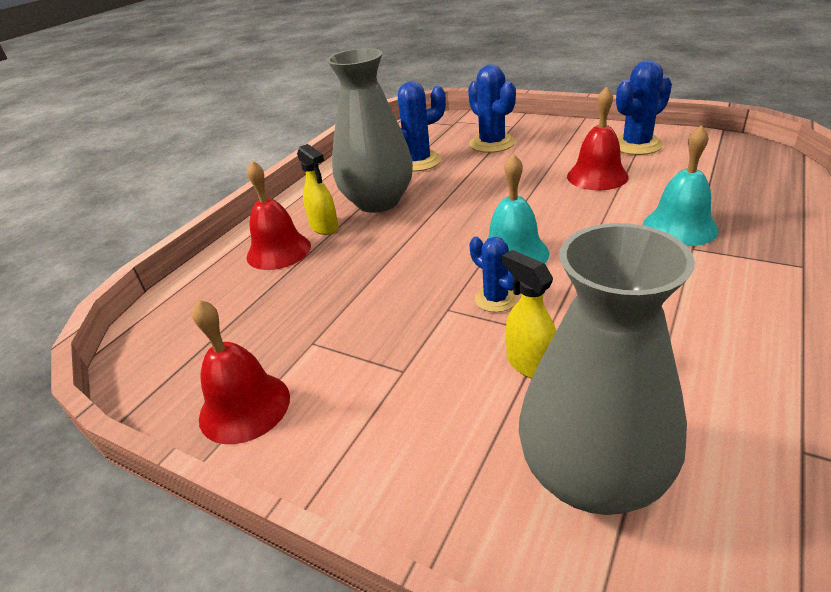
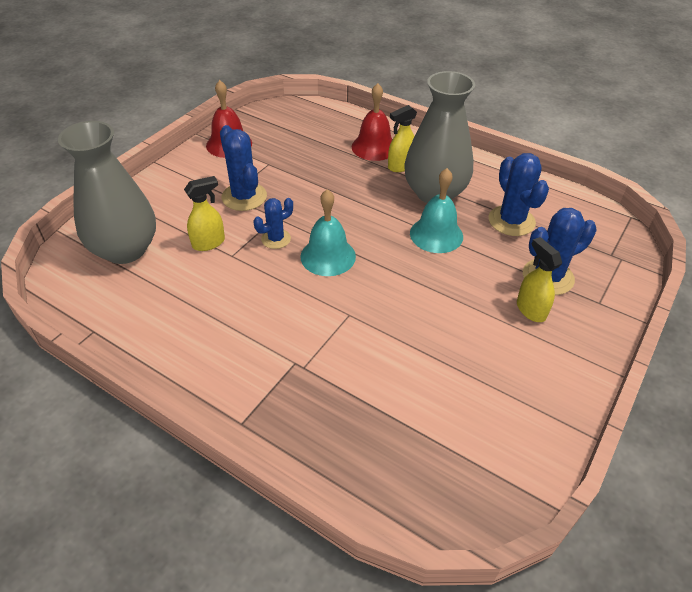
camera: 90 degrees right, 10 degrees up
(536, 147) = (530, 310): none -> yellow spray bottle
(597, 176) = (446, 339): red bell -> none
(636, 145) = (521, 397): blue cactus -> blue cactus (244, 197)
(679, 227) = (330, 366): turquoise bell -> turquoise bell (436, 234)

